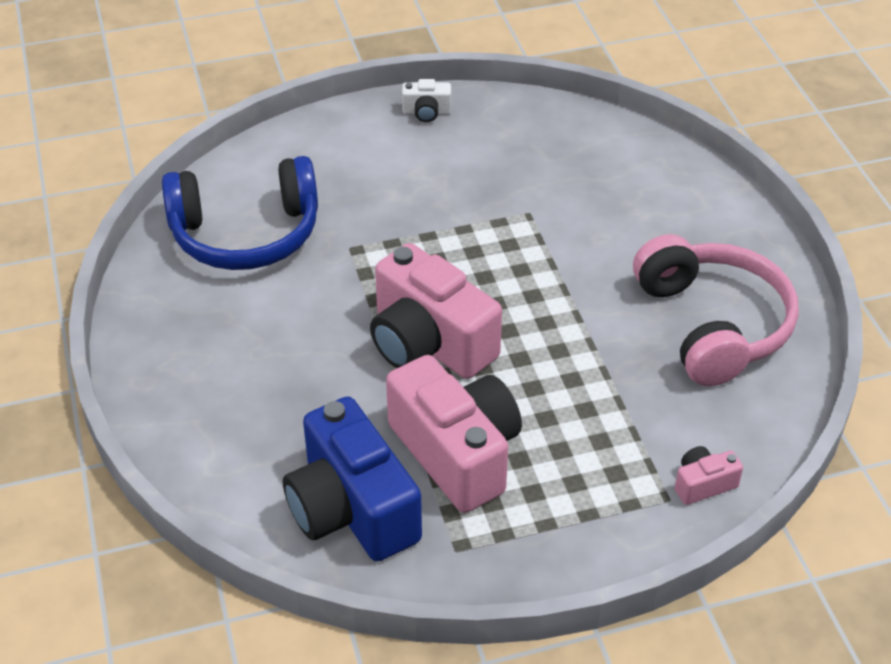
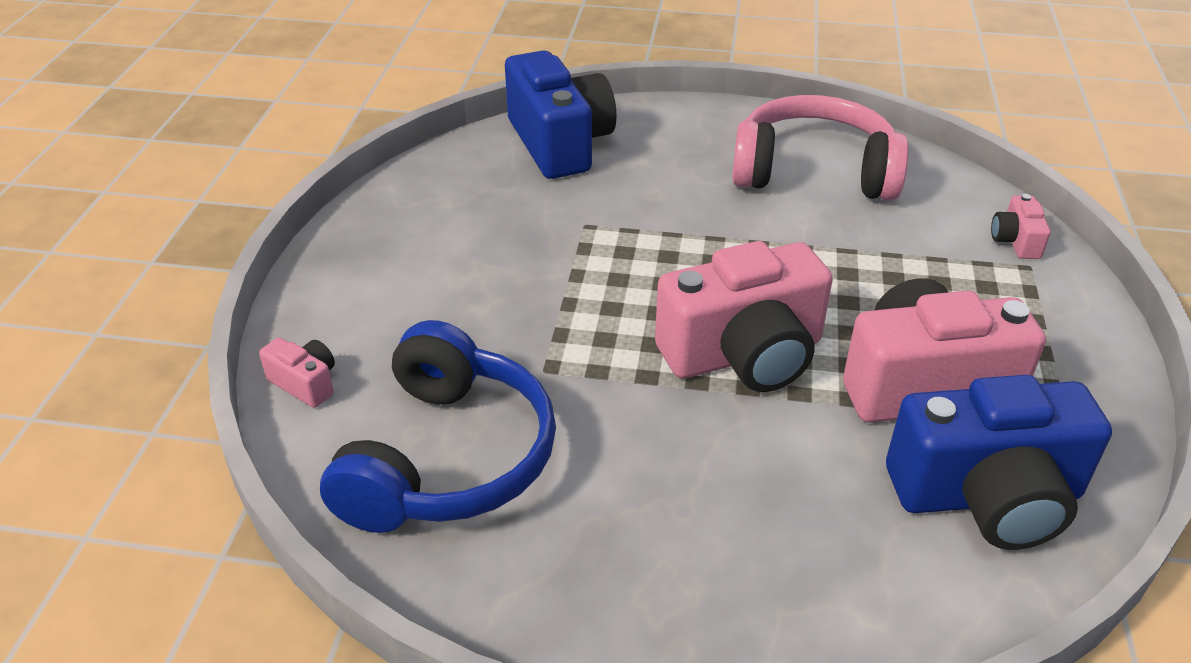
camera: 65 degrees left, 5 degrees down
(275, 149) = (305, 383): none -> pink camera
(426, 112) = (358, 242): white camera -> none
(631, 162) = (559, 143): none -> blue camera

